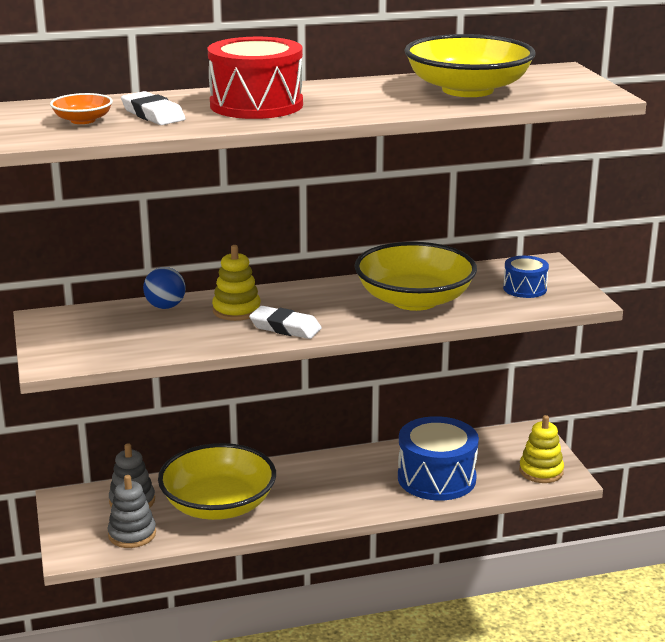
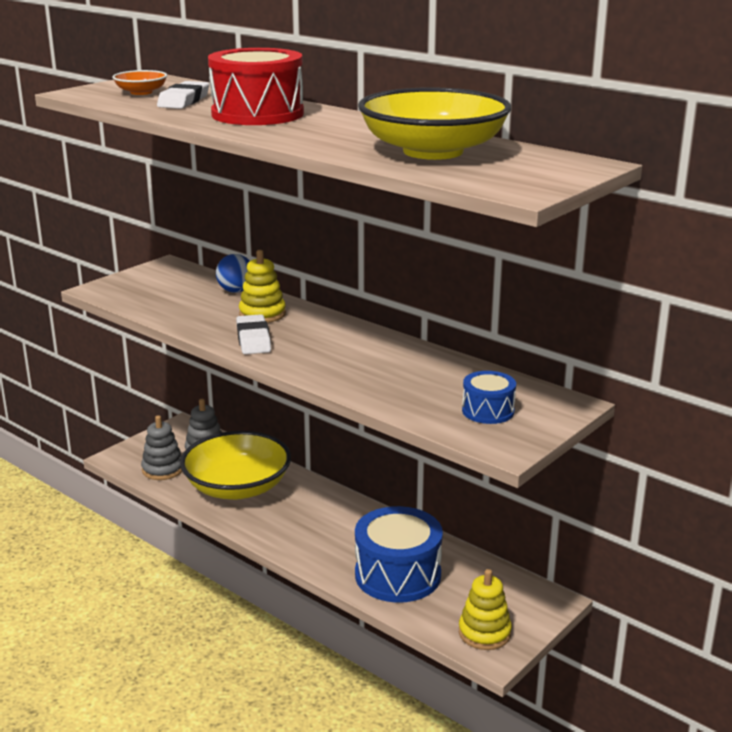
camera: 55 degrees right, 0 degrees up
(414, 300) = (382, 370): yellow bowl -> none

